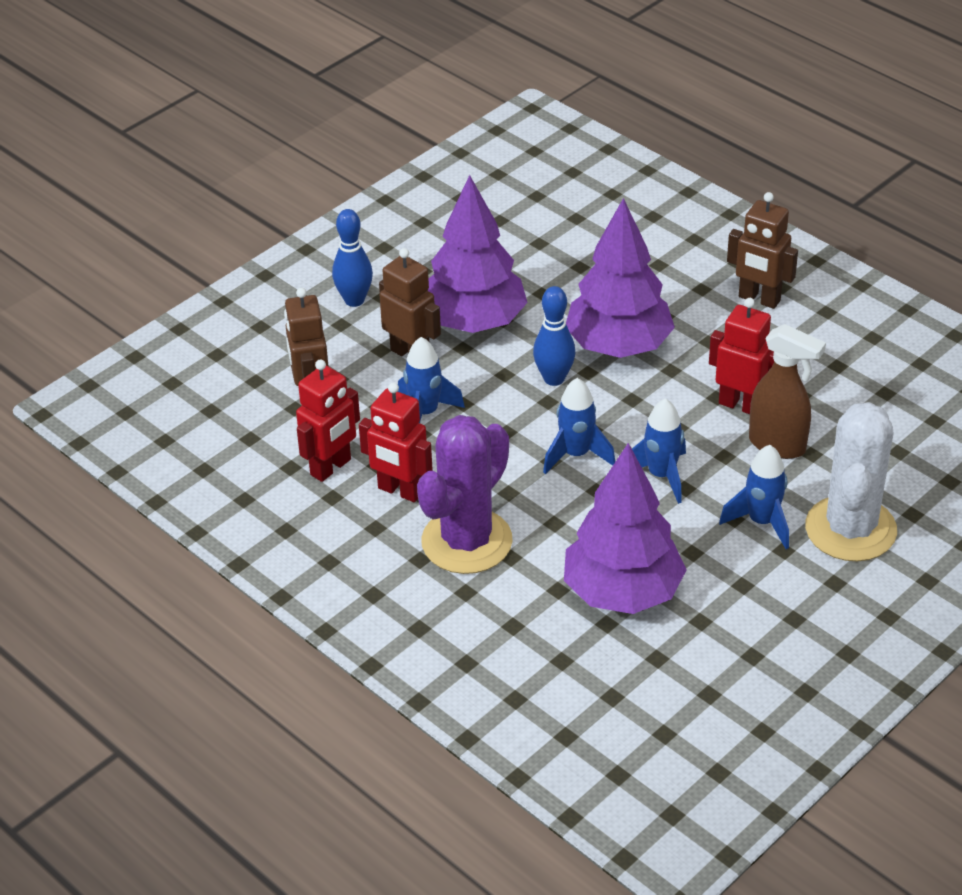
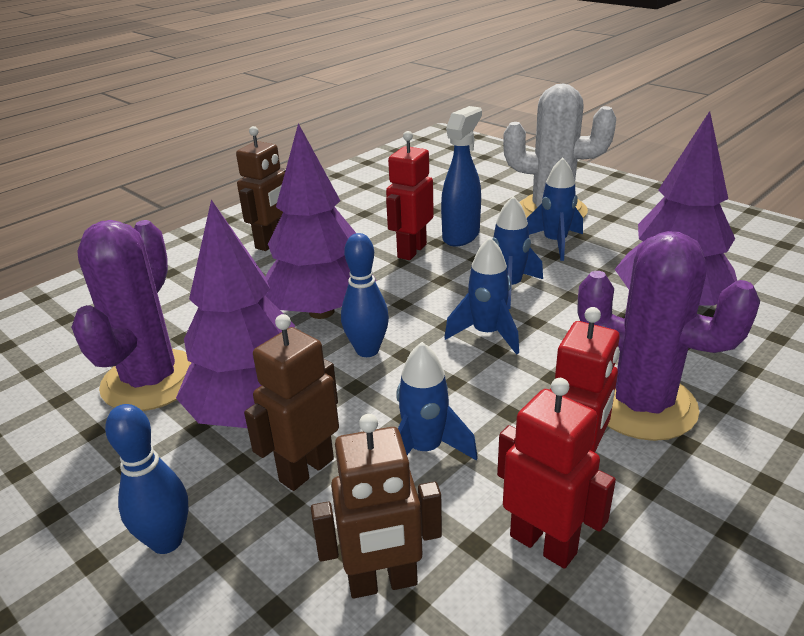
camera: 90 degrees left, 10 degrees down
(519, 261) = (151, 380): none -> purple cactus
(778, 445) = (461, 236): brown spray bottle -> blue spray bottle

